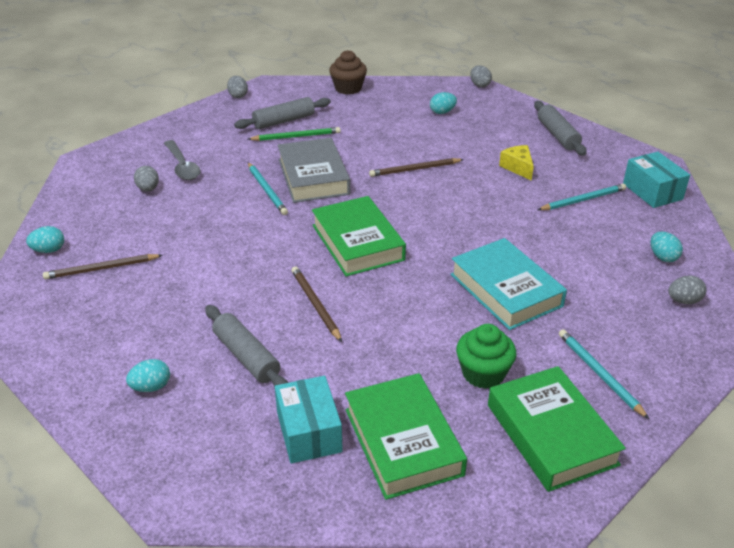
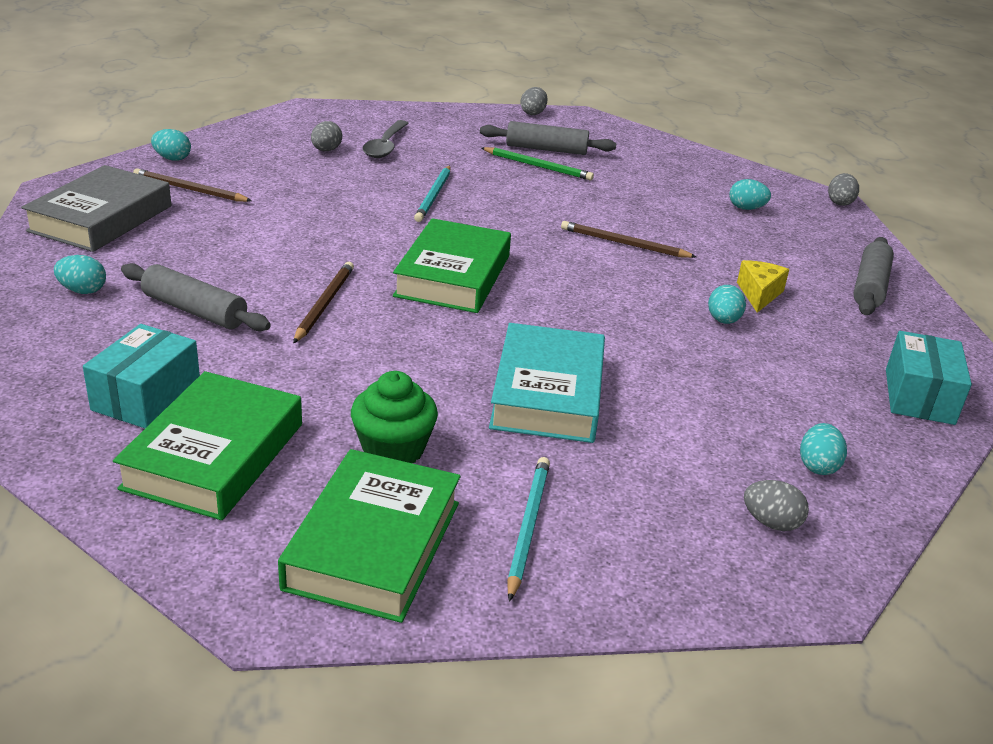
camera: 35 degrees right, 5 degrees down
(246, 356) = (194, 311): grey rolling pin -> grey rolling pin turned 60 degrees counterclockwise
(313, 176) = (500, 204): grey book -> grey book (101, 218)
(348, 88) = (665, 148): brown cupcake -> none
(523, 194) = (723, 320): none -> turquoise egg
(583, 200) = (798, 360): turquoise pencil -> none

